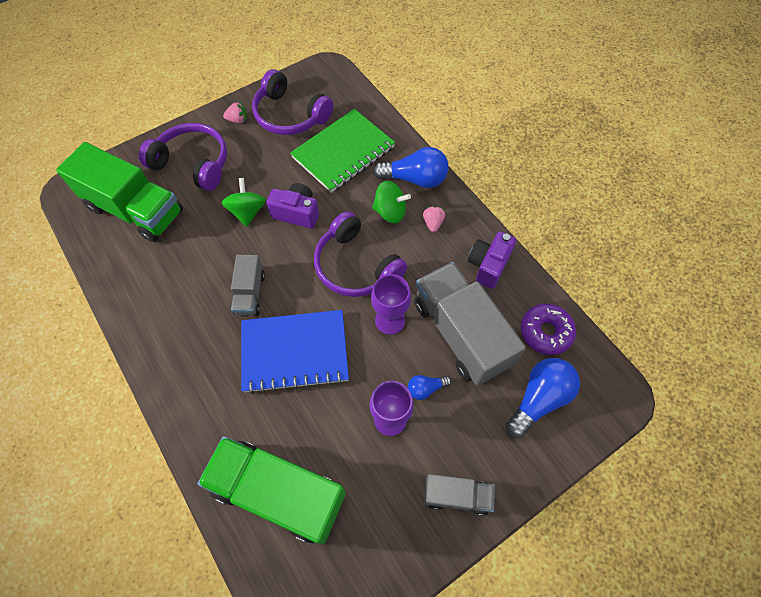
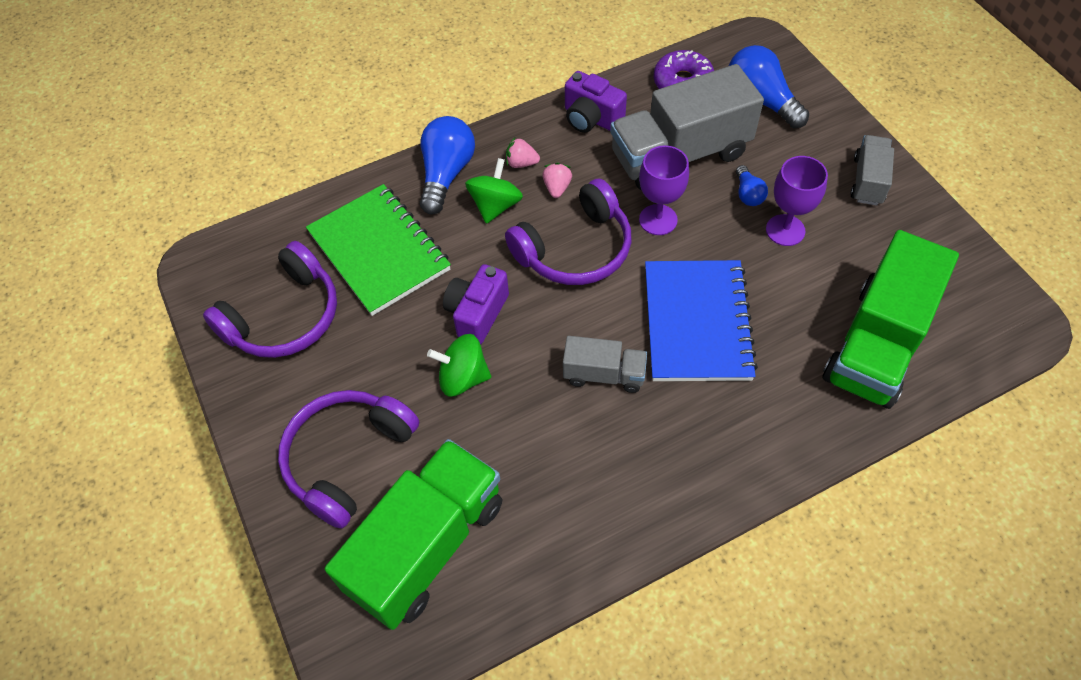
camera: 80 degrees left, 5 degrees down
(238, 120) = (271, 392): pink strawberry -> pink strawberry (557, 188)

